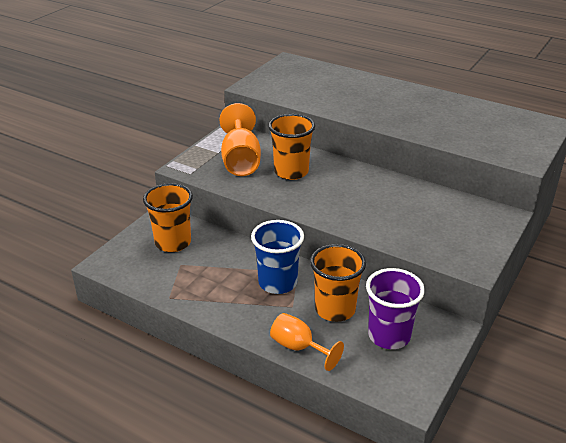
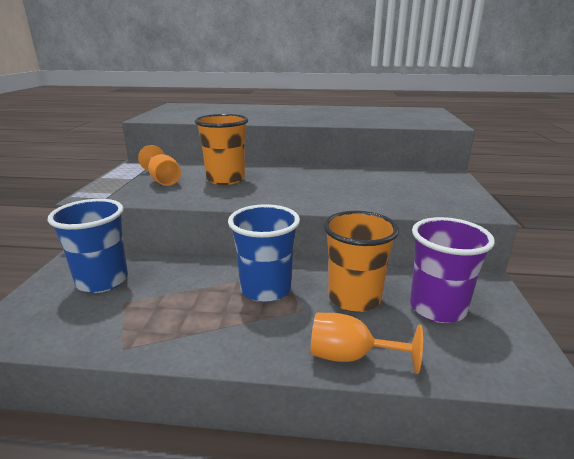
camera: 25 degrees left, 10 degrees down
(173, 242) = (102, 281): orange cup -> blue cup
(240, 160) = (163, 180): orange goblet -> orange goblet, size x0.64

